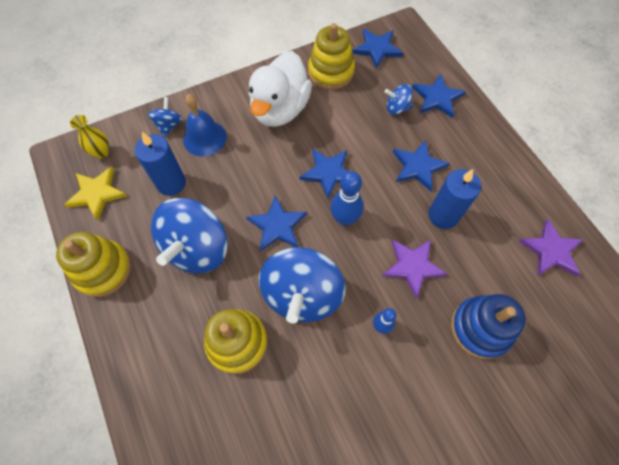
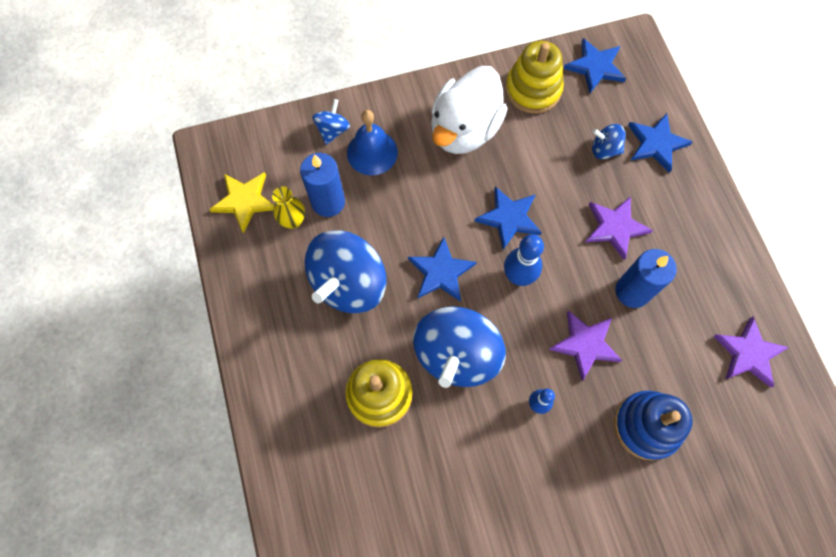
camera: 10 degrees right, 5 degrees up
(102, 152) = (253, 152): yellow vase -> yellow vase (293, 221)
(103, 269) = (244, 290): yellow stacking toy -> none
(418, 166) = (615, 227): blue star -> purple star

